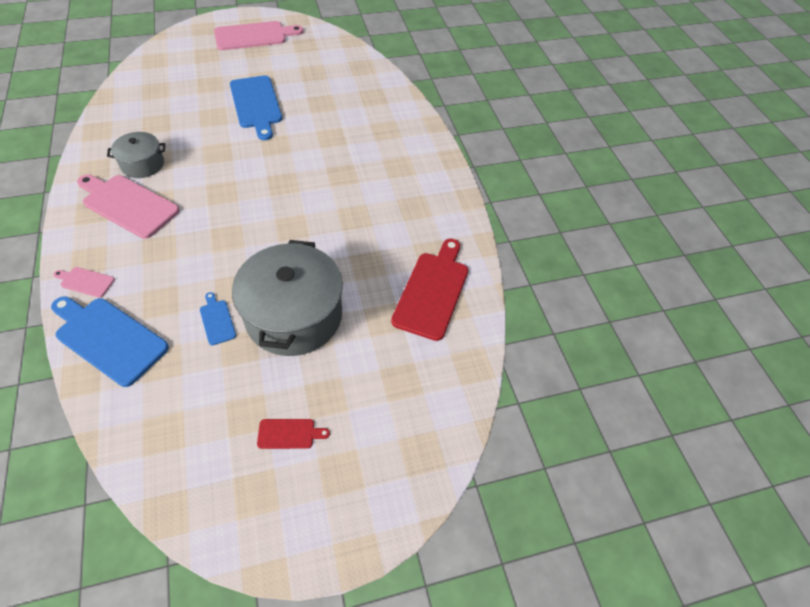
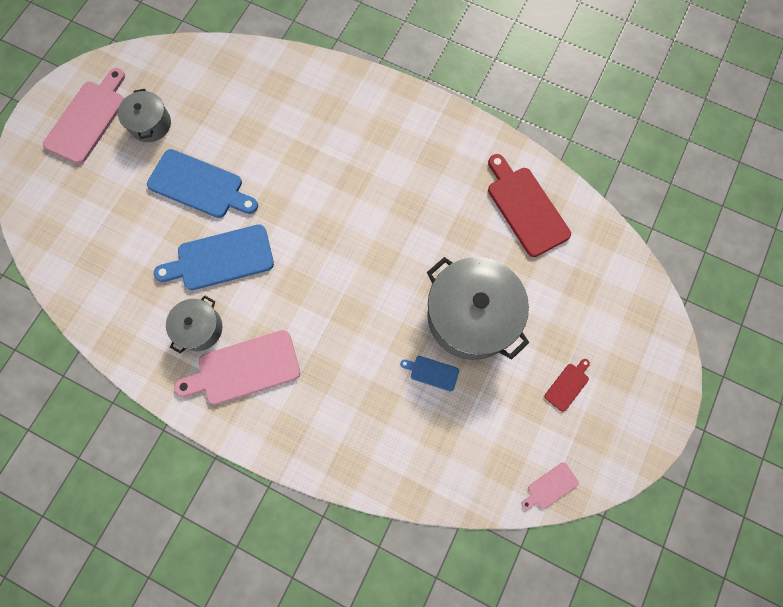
camera: 45 degrees left, 20 degrees up
(85, 281) = (311, 448): pink cutting board -> pink cutting board (550, 487)
(108, 338) = (387, 460): blue cutting board -> blue cutting board (221, 258)
(278, 61) = (150, 124): none -> grey pot

